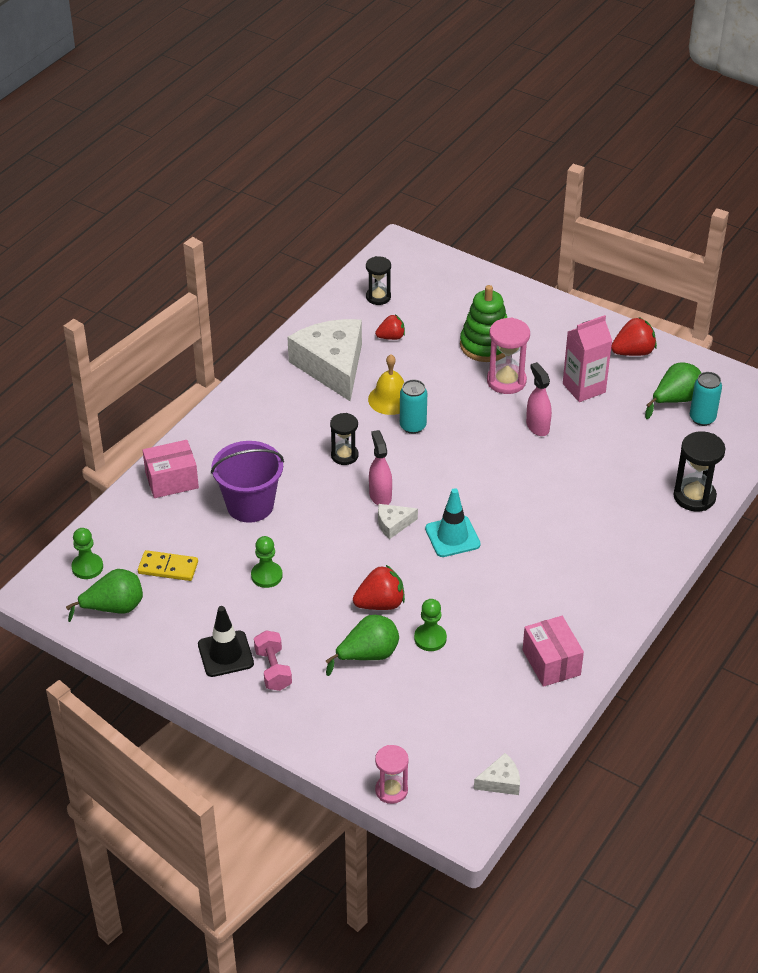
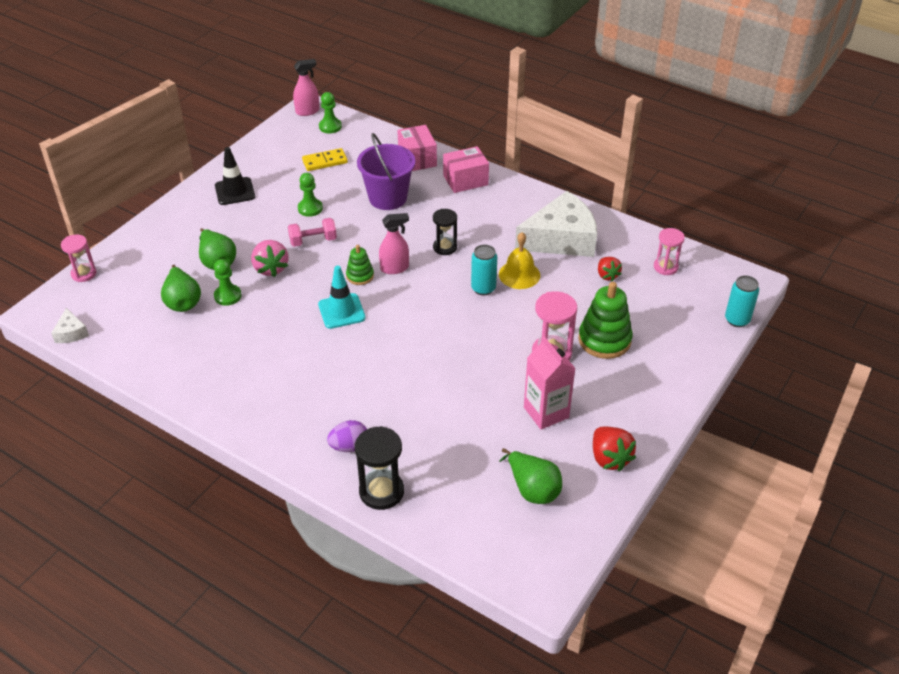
camera: 90 degrees right, 0 degrees up
(114, 608) = (289, 140): green pear -> green pear (183, 302)
(168, 568) = (325, 161): yellow domino -> yellow domino turned 60 degrees clockwise
(273, 669) = (214, 214): pink dumbbell -> pink dumbbell (313, 241)
(378, 297) = (665, 267): black hourglass -> pink hourglass
(380, 604) = (270, 268): red strawberry -> pink strawberry
(393, 524) = (360, 276): white cheese -> green stacking toy
(537, 426) = (485, 373): pink spray bottle -> pink spray bottle (307, 111)
(551, 662) = (185, 368): pink box -> pink box (465, 180)
(643, 521) = (349, 446): none -> purple egg
(702, 418) = (503, 511): turquoise can -> turquoise can (737, 320)

